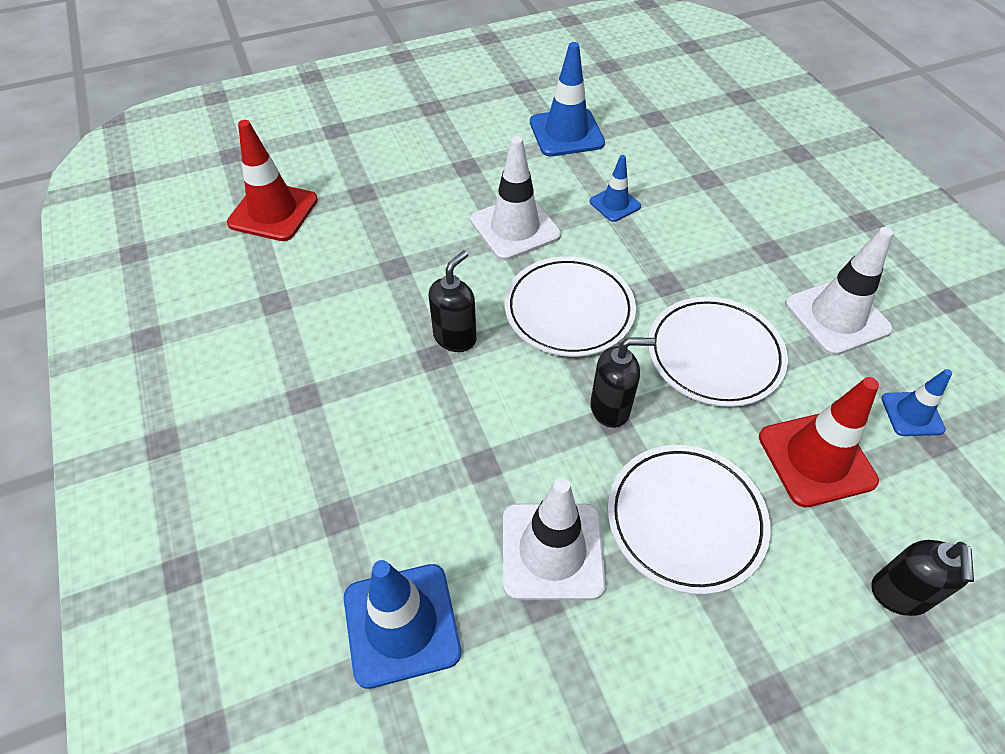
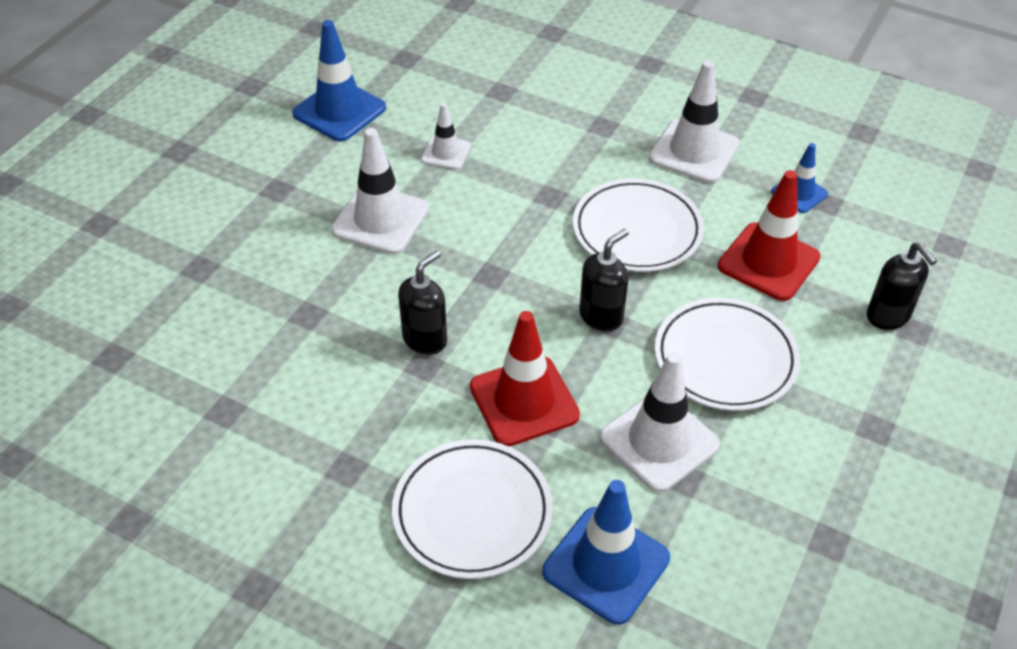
camera: 40 degrees left, 5 degrees down
(273, 211) = (125, 335): red traffic cone -> red traffic cone (524, 401)
(455, 337) = (425, 339): black soap dispenser -> black soap dispenser turned 45 degrees clockwise
(569, 310) = (496, 262): white plate -> white plate (472, 512)
(615, 204) = (446, 153): blue traffic cone -> white traffic cone

